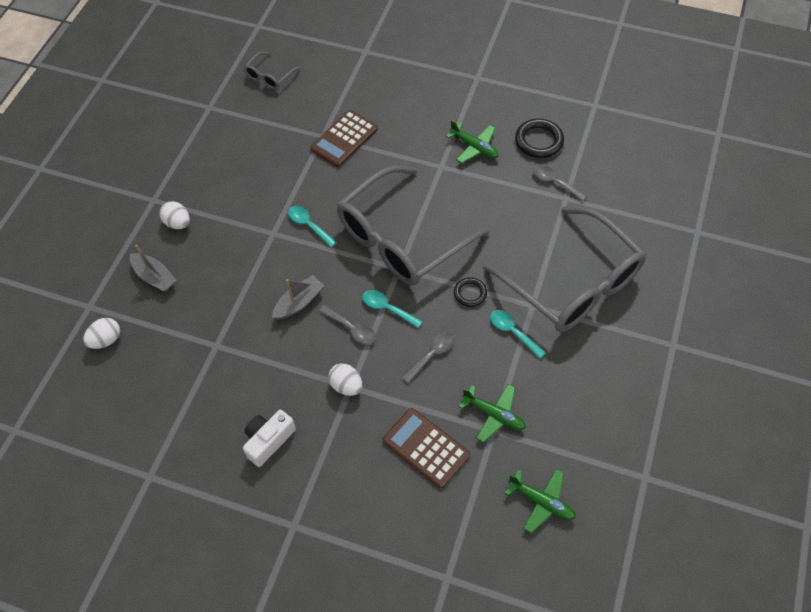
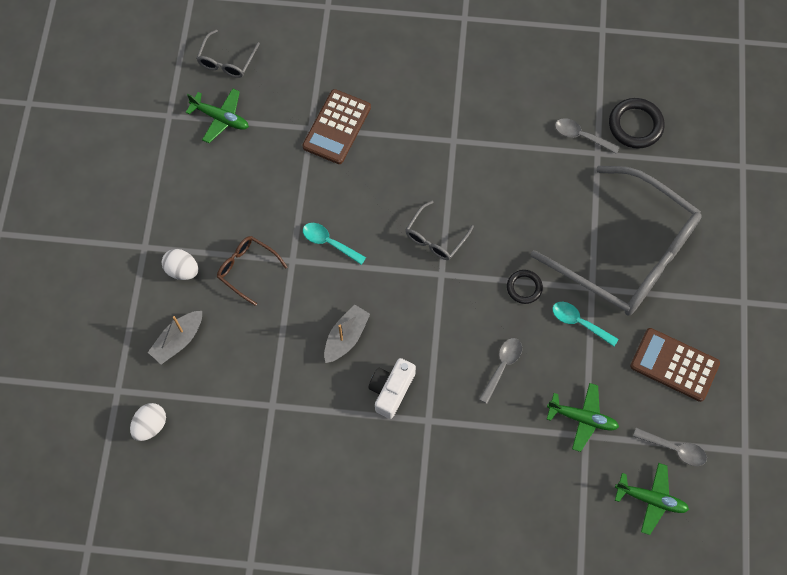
camera: 15 degrees left, 10 degrees up
(154, 277) = (178, 340): grey boat -> grey boat turned 105 degrees clockwise
(232, 233) = (247, 269): none -> brown glasses
(268, 440) = (361, 498): white camera -> white camera (391, 390)
(346, 386) = (424, 420): white egg -> none
(351, 328) = (410, 355): grey spoon -> grey spoon (674, 449)
(387, 308) = (442, 323): turquoise spoon -> none
(403, 238) = (436, 237): grey glasses -> grey glasses, size x0.41
(426, 448) = (523, 469): brown calculator -> brown calculator (674, 365)
(474, 147) = (484, 109): green plane -> green plane (220, 118)
(539, 141) = (552, 88): black ring -> black ring (635, 125)

